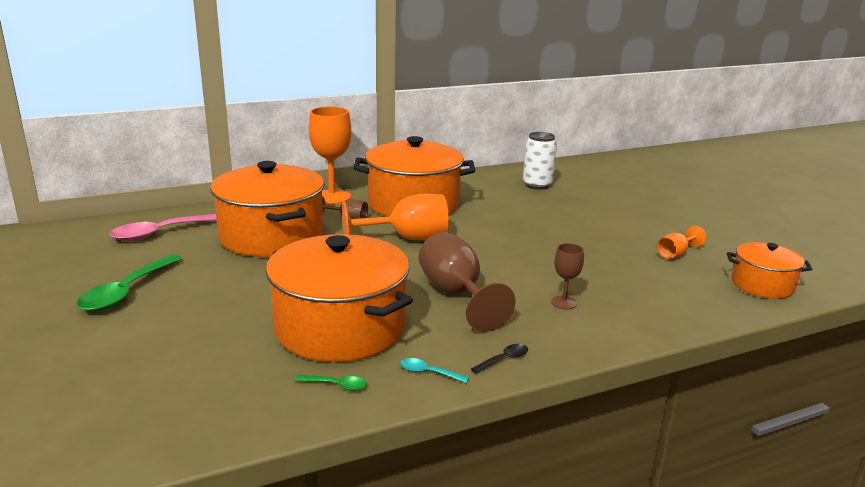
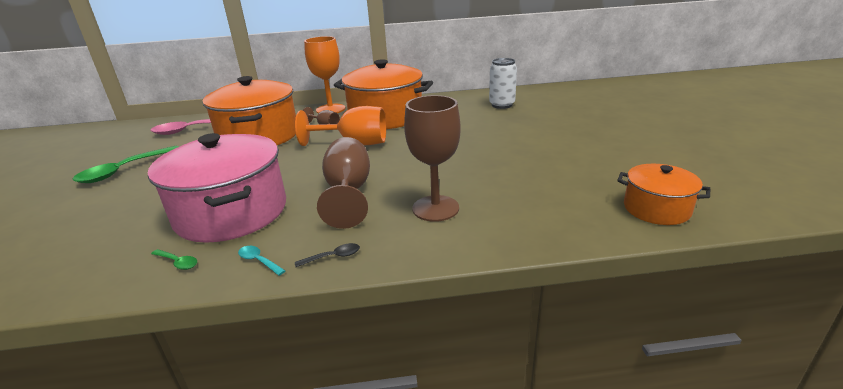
camera: 20 degrees right, 5 degrees up
(340, 328) = (231, 212): orange pot -> pink pot
(564, 302) = (435, 208): brown goblet -> brown goblet, size x1.94
(676, 254) = (584, 171): orange goblet -> none

